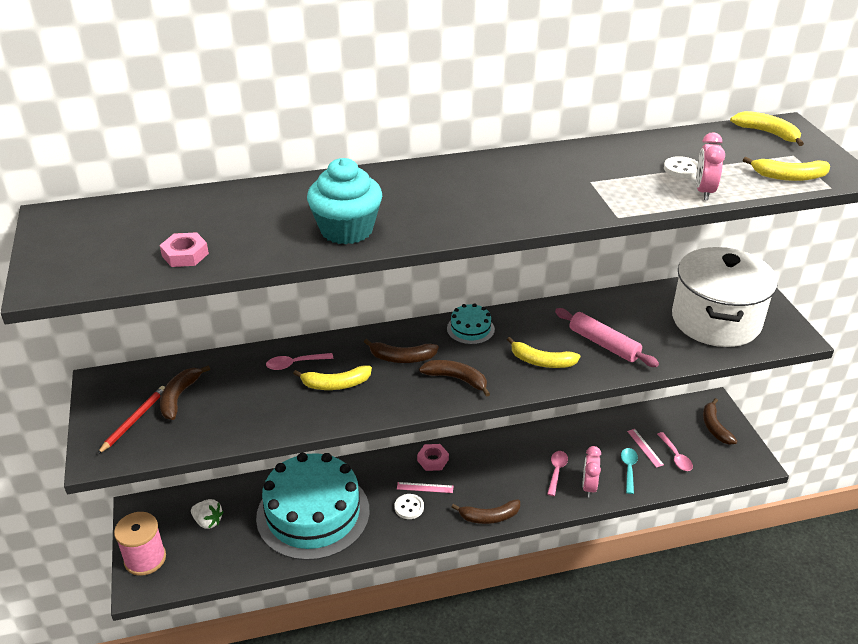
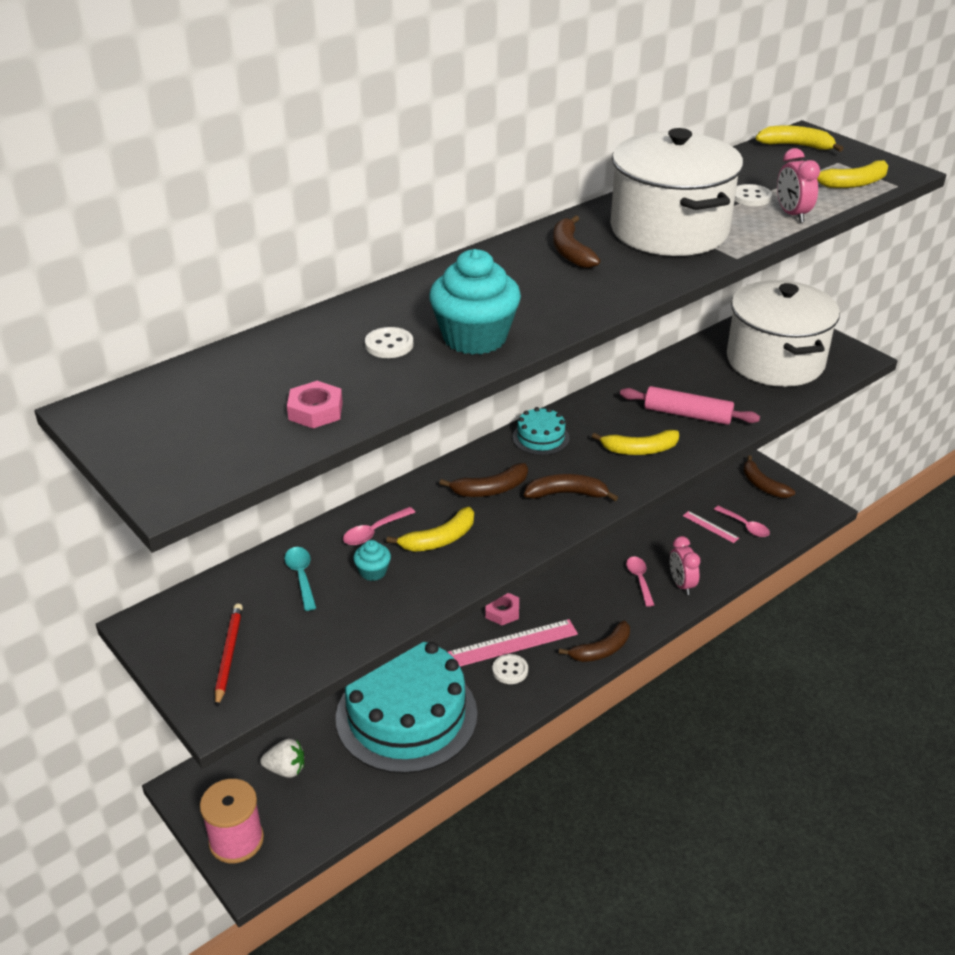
camera: 25 degrees left, 0 degrees up
(179, 397) = (264, 610): brown banana -> brown banana (570, 251)
(271, 393) = (373, 572): none -> turquoise cupcake
(281, 219) = (389, 345): none -> white button
(425, 487) = (513, 643): pink ruler -> pink ruler, size x1.93
(582, 181) = (669, 230): none -> white pot
(628, 469) = (708, 553): turquoise spoon -> turquoise spoon (301, 576)

